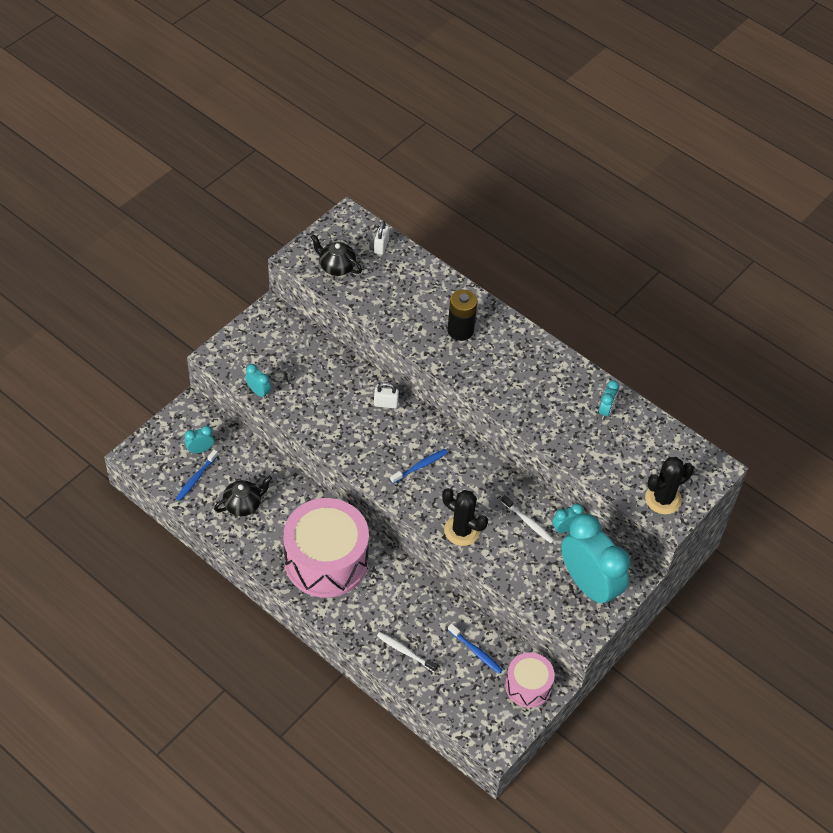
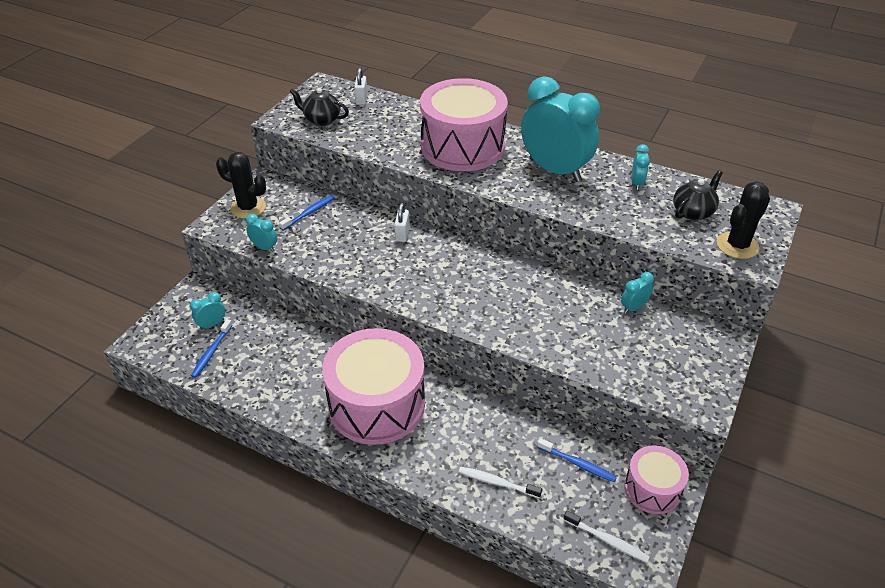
camera: 10 degrees left, 10 degrees down
(243, 504) = (270, 367): black teapot -> black teapot (693, 212)
(386, 404) = (402, 234): white padlock -> white padlock turned 75 degrees counterclockwise
(420, 466) = (457, 281): blue toothbrush -> blue toothbrush (309, 213)
(460, 330) = (462, 146): black battery -> pink drum
(462, 531) = (524, 332): black cactus -> black cactus (248, 208)
(528, 522) = (592, 310): white toothbrush -> white toothbrush (607, 540)
(588, 585) = (685, 356): turquoise clock -> turquoise clock (555, 170)

